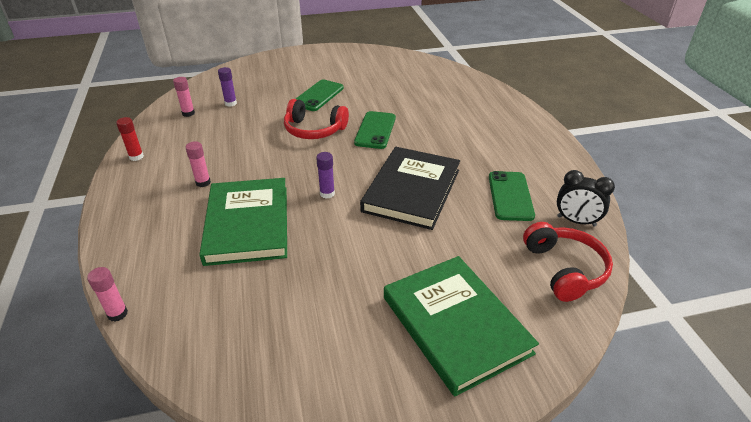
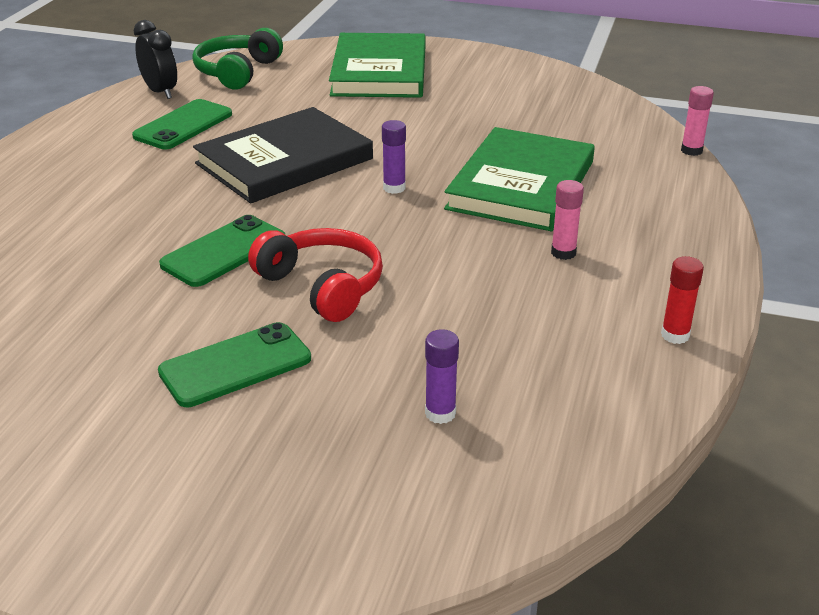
camera: 150 degrees left, 5 degrees down
(188, 113) = (549, 416): pink glue stick -> none
(564, 269) = (237, 72): red headphones -> green headphones

